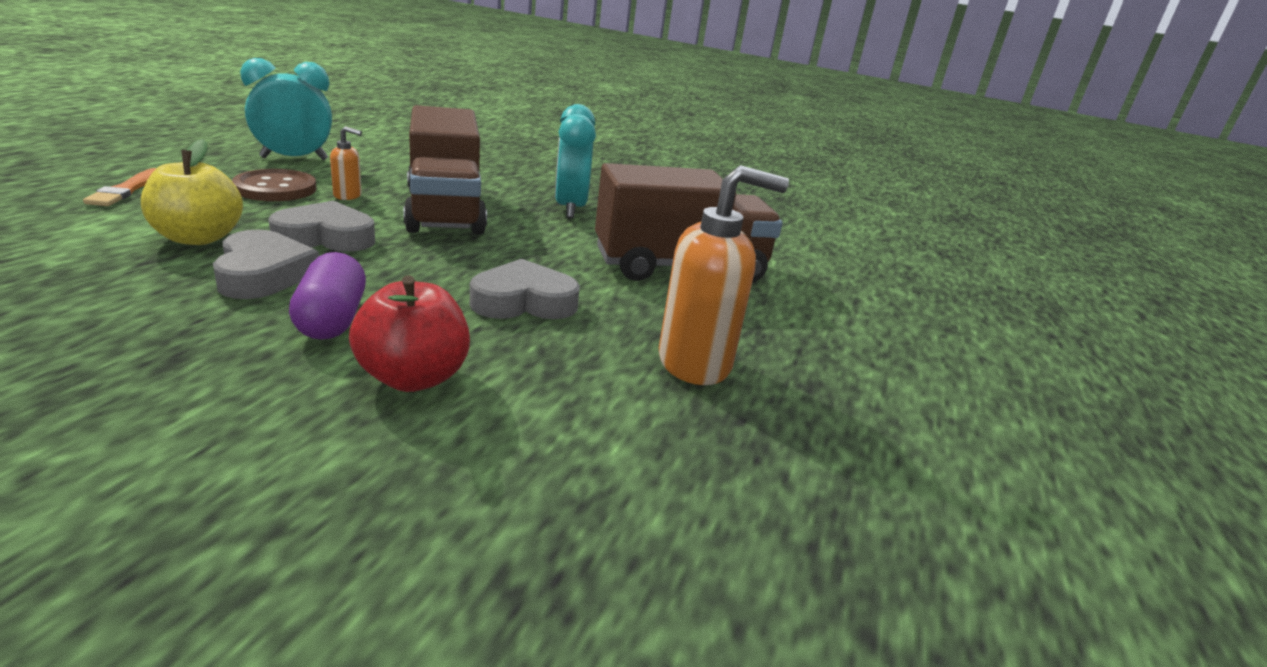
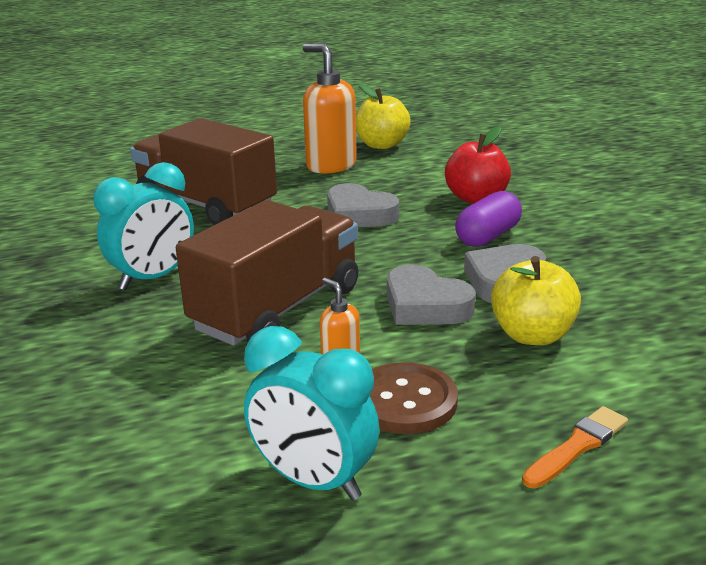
camera: 125 degrees left, 0 degrees up
(729, 446) = (381, 145): none -> yellow apple

